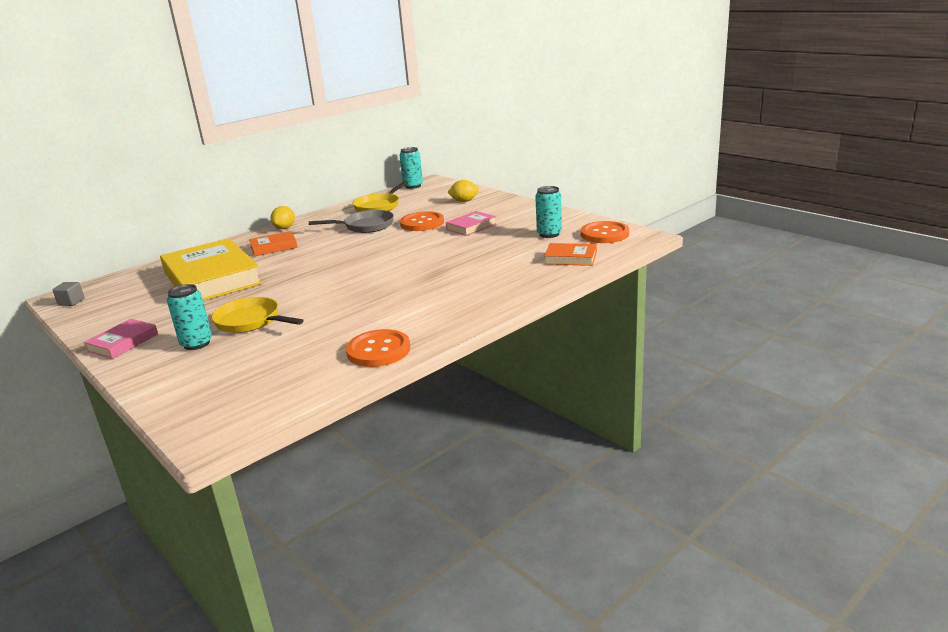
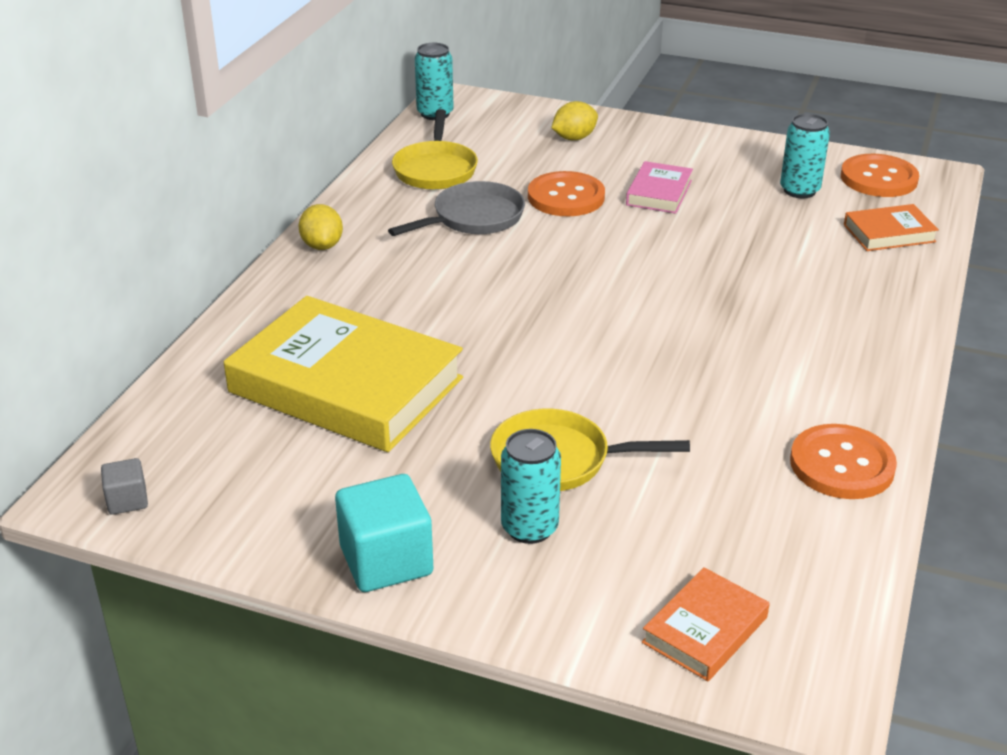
camera: 30 degrees left, 10 degrees up
(123, 342) = (386, 561): pink book -> turquoise cube
(273, 247) = (364, 293): orange book -> orange book (705, 630)

